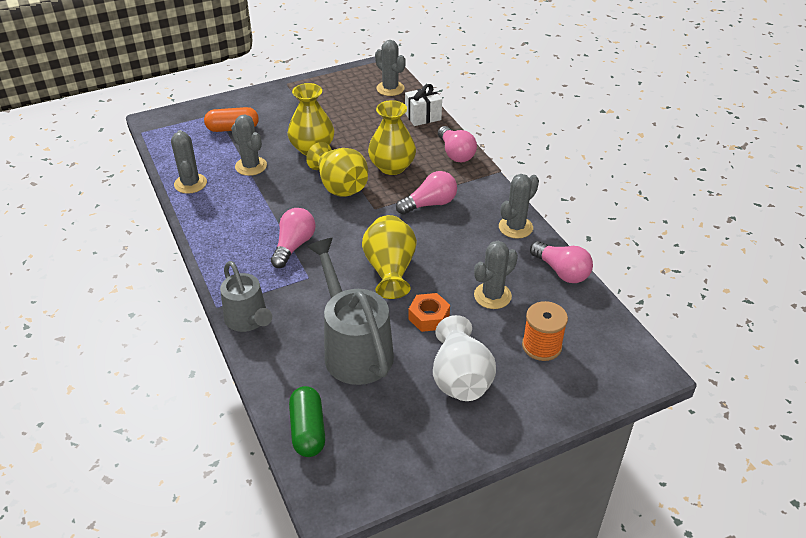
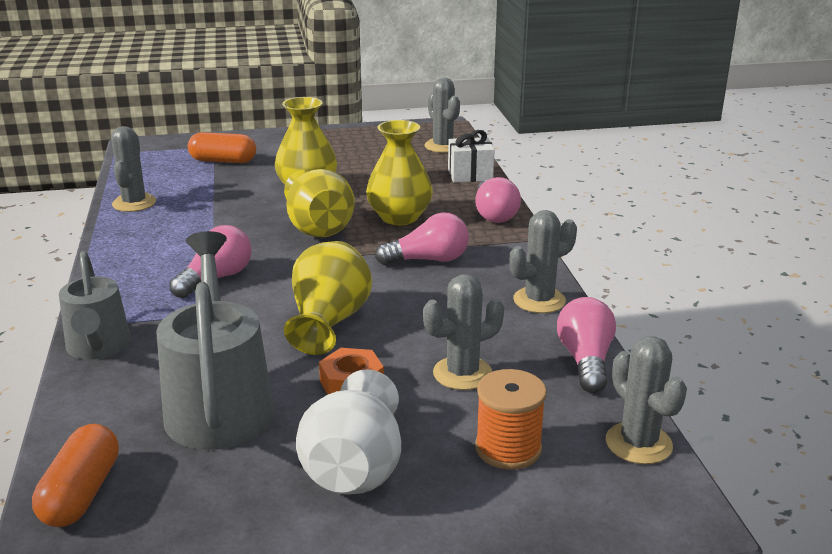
camera: 15 degrees right, 15 degrees down
(251, 166) = (219, 196): grey cactus -> grey cactus (638, 443)
(308, 430) = (81, 493): green capsule -> orange capsule
(561, 271) = (585, 360): pink light bulb -> pink light bulb turned 150 degrees counterclockwise

